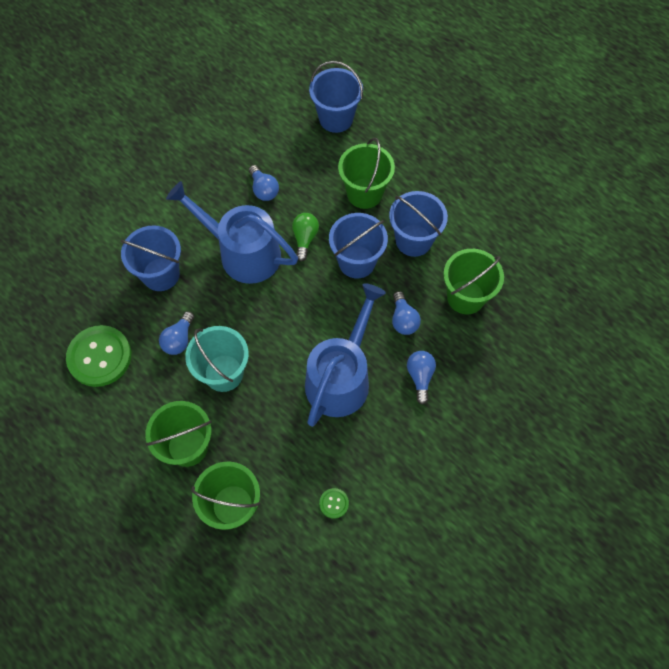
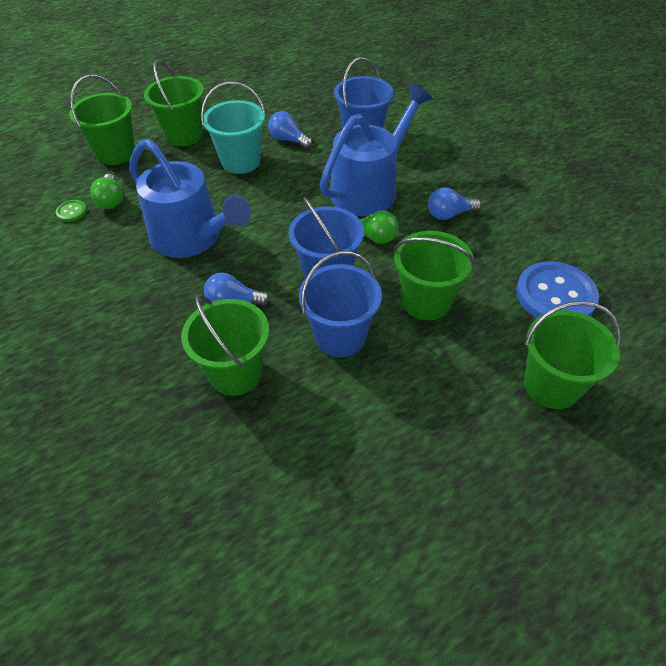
camera: 105 degrees right, 15 degrees down
(99, 357) = (292, 98): green button -> none
(308, 473) = (111, 200): none -> green light bulb
(336, 118) = (555, 295): blue bucket -> blue button
(414, 119) = (551, 385): none -> green bucket
(420, 377) = (155, 302): blue light bulb -> none

